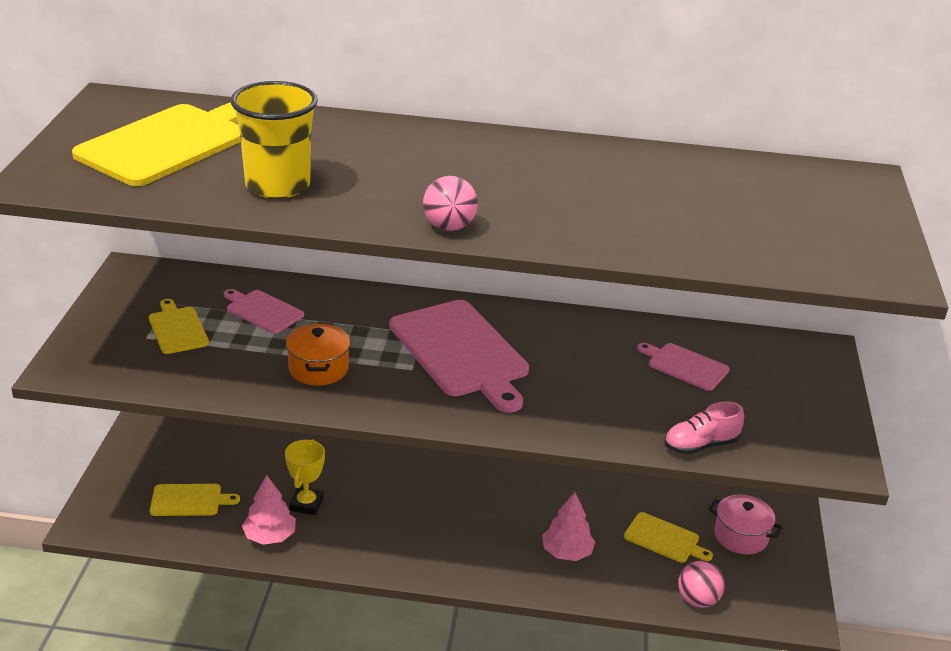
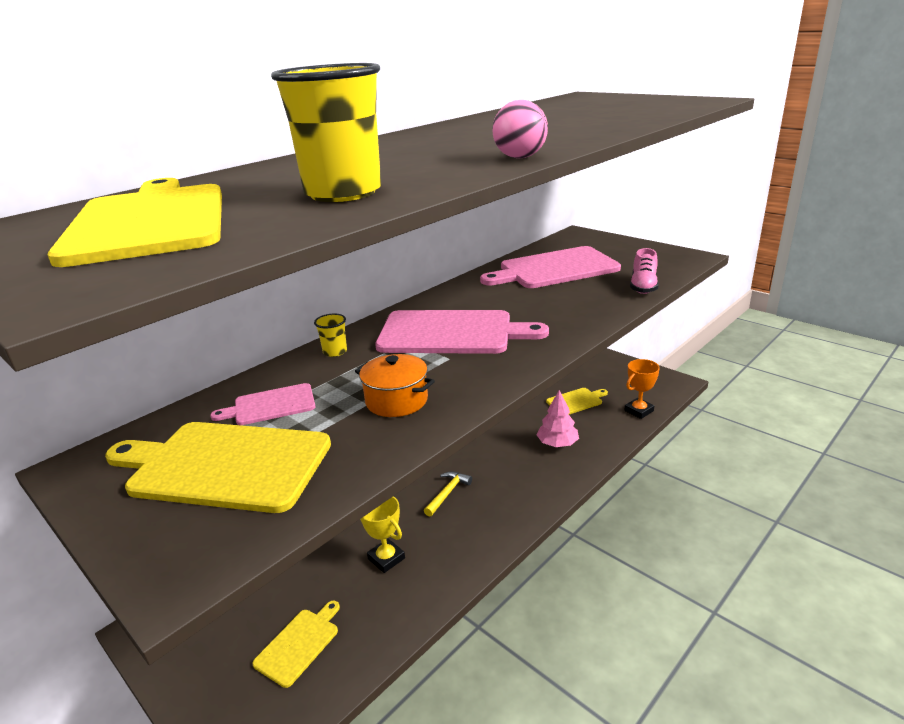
camera: 50 degrees left, 5 degrees down
(177, 329) = (224, 465): yellow cutting board -> yellow cutting board, size x1.98
(269, 536) = (403, 600): pink tree -> none
(368, 303) = (335, 352): none -> yellow cup
(418, 504) = (447, 493): none -> yellow hammer
(685, 366) = (554, 269): pink cutting board -> pink cutting board, size x1.98
(698, 600) = (639, 411): pink ball -> orange trophy
(741, 536) = (595, 375): pink pot -> none

